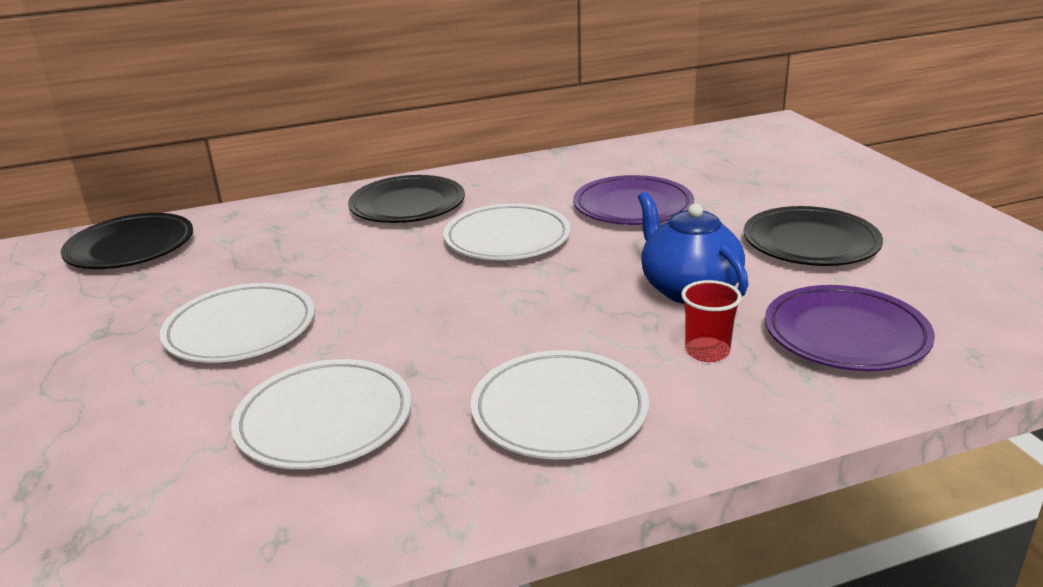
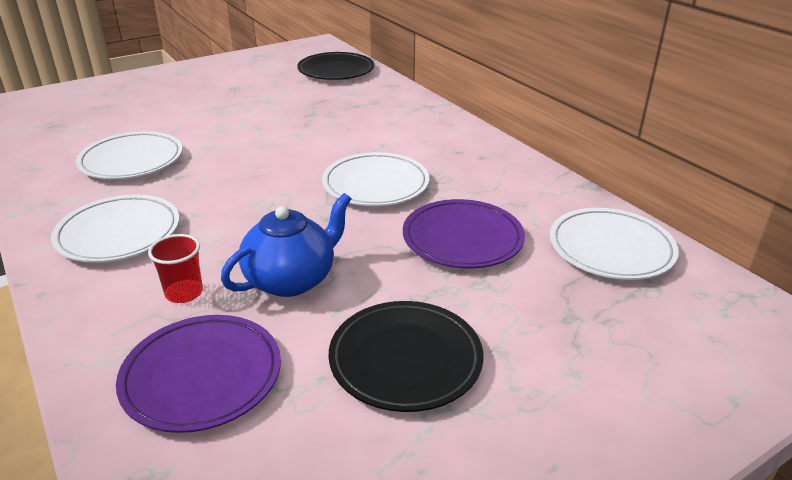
camera: 75 degrees right, 5 degrees up
(240, 329) = (235, 119): white plate -> white plate (611, 248)
(407, 205) = (426, 137): black plate -> none

